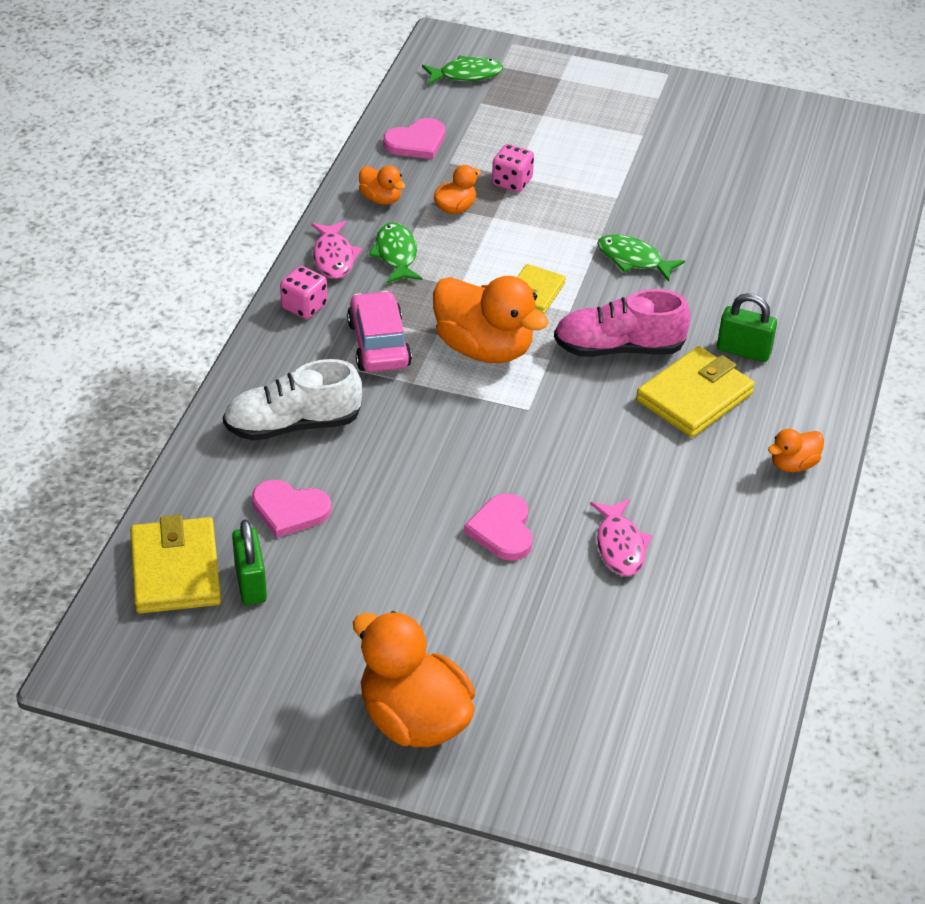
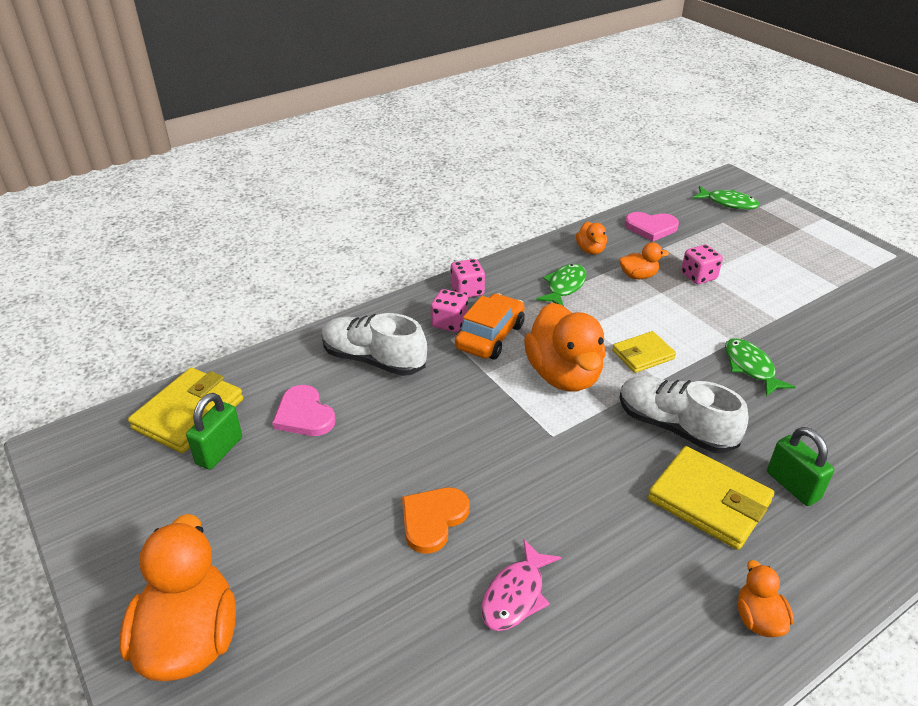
camera: 40 degrees right, 5 degrees down
(324, 350) = (449, 323): none -> pink dice
(333, 257) = (520, 271): pink fish -> none
(379, 344) = (490, 336): pink car -> orange car
(502, 530) = (433, 519): pink heart -> orange heart
(618, 348) = (674, 427): pink shoe -> white shoe
(694, 397) = (709, 501): yellow wallet -> yellow wallet turned 45 degrees clockwise
(793, 464) = (758, 619): orange duck -> orange duck turned 75 degrees clockwise

